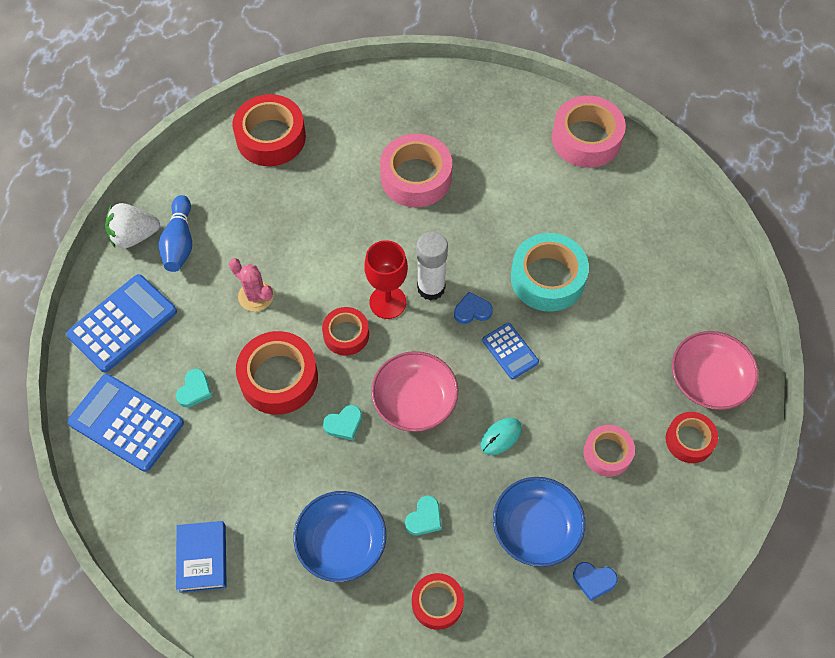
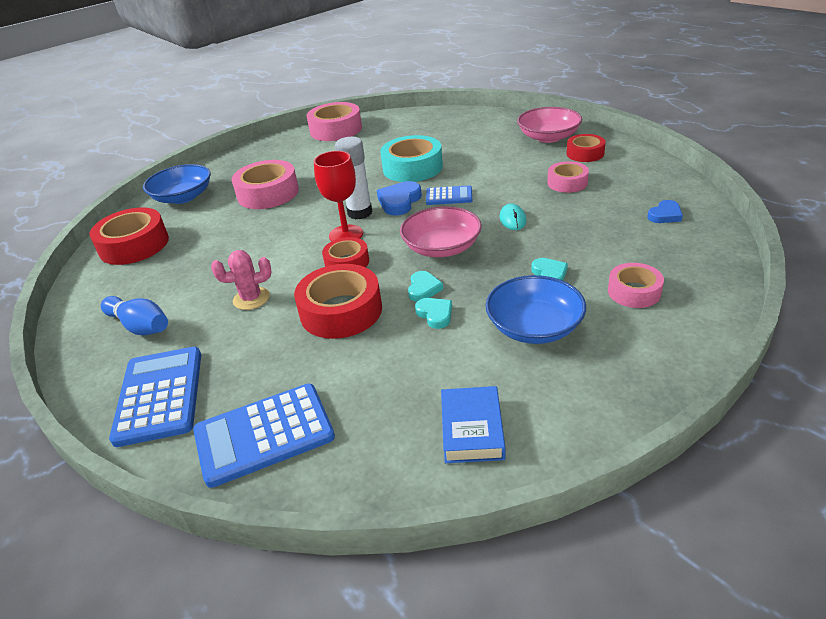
camera: 50 degrees left, 25 degrees down
(134, 236) = (90, 354): white strawberry -> none
(195, 390) = (290, 369): turquoise heart -> turquoise heart (435, 314)
(202, 558) = (472, 429): blue book -> blue book turned 60 degrees clockwise
(437, 603) = (634, 292): red tape -> pink tape
(472, 310) = (399, 202): blue heart -> blue heart, size x1.54
(536, 528) = (602, 226): blue bowl -> blue bowl (183, 197)

